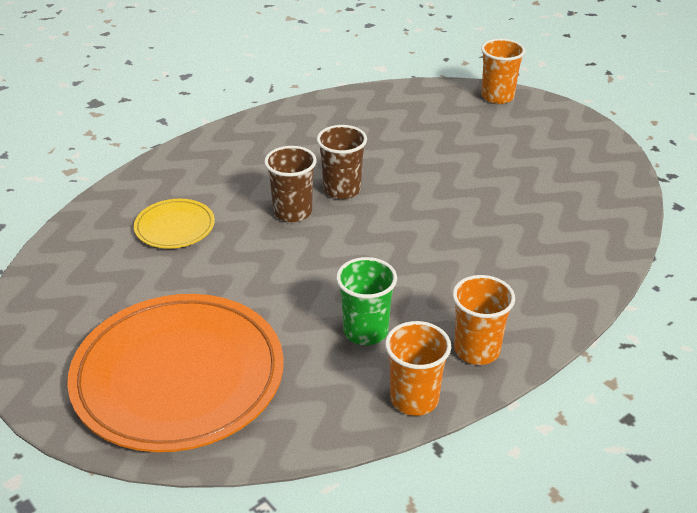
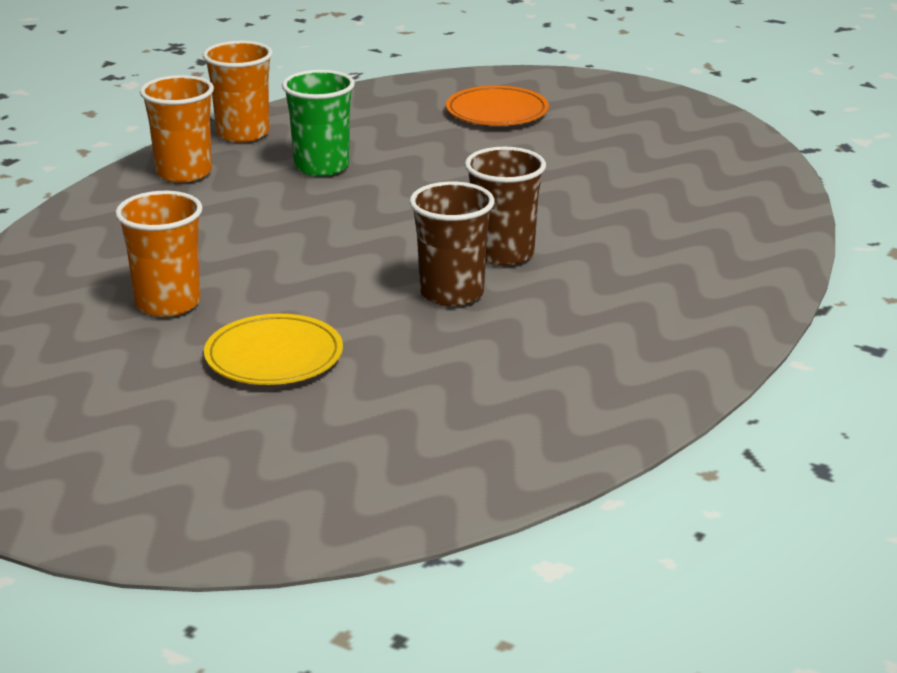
camera: 160 degrees right, 10 degrees down
(175, 227) = (649, 211): yellow plate -> yellow plate (274, 356)
(178, 376) = (497, 112): orange plate -> orange plate, size x0.45
(497, 96) = (228, 529): orange cup -> orange cup (168, 303)

